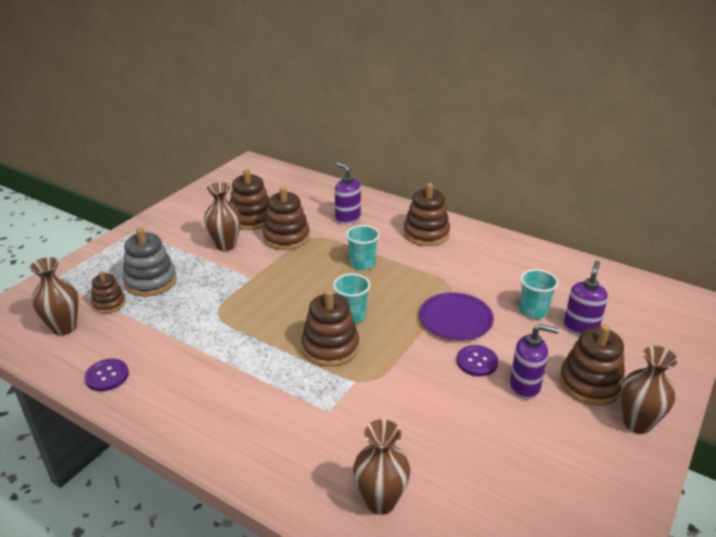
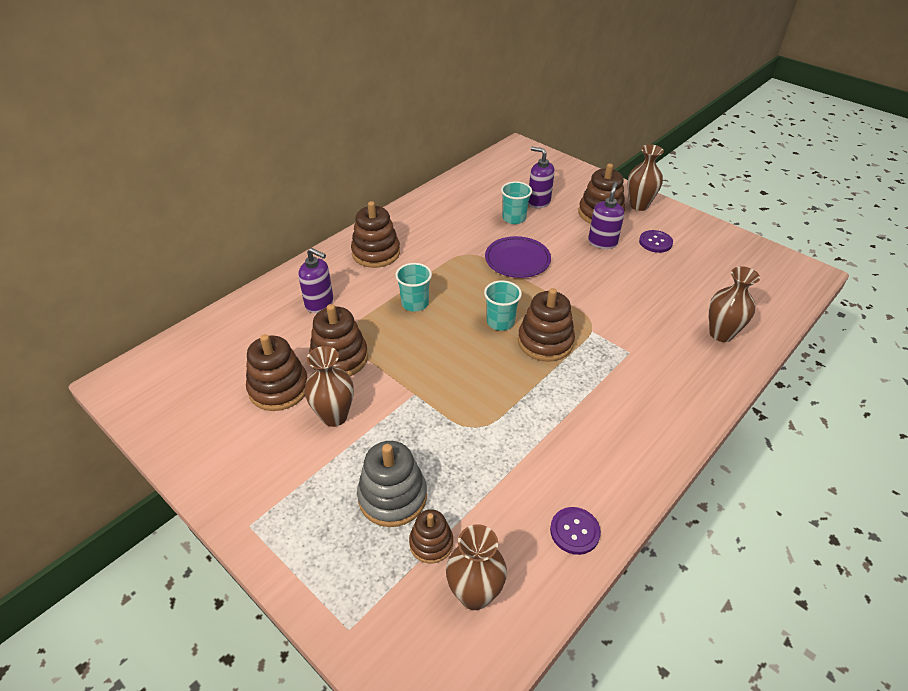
camera: 80 degrees left, 10 degrees up
(347, 218) = (319, 303): purple soap dispenser -> purple soap dispenser turned 120 degrees counterclockwise
(477, 362) = (573, 259): purple button -> purple button (655, 242)

